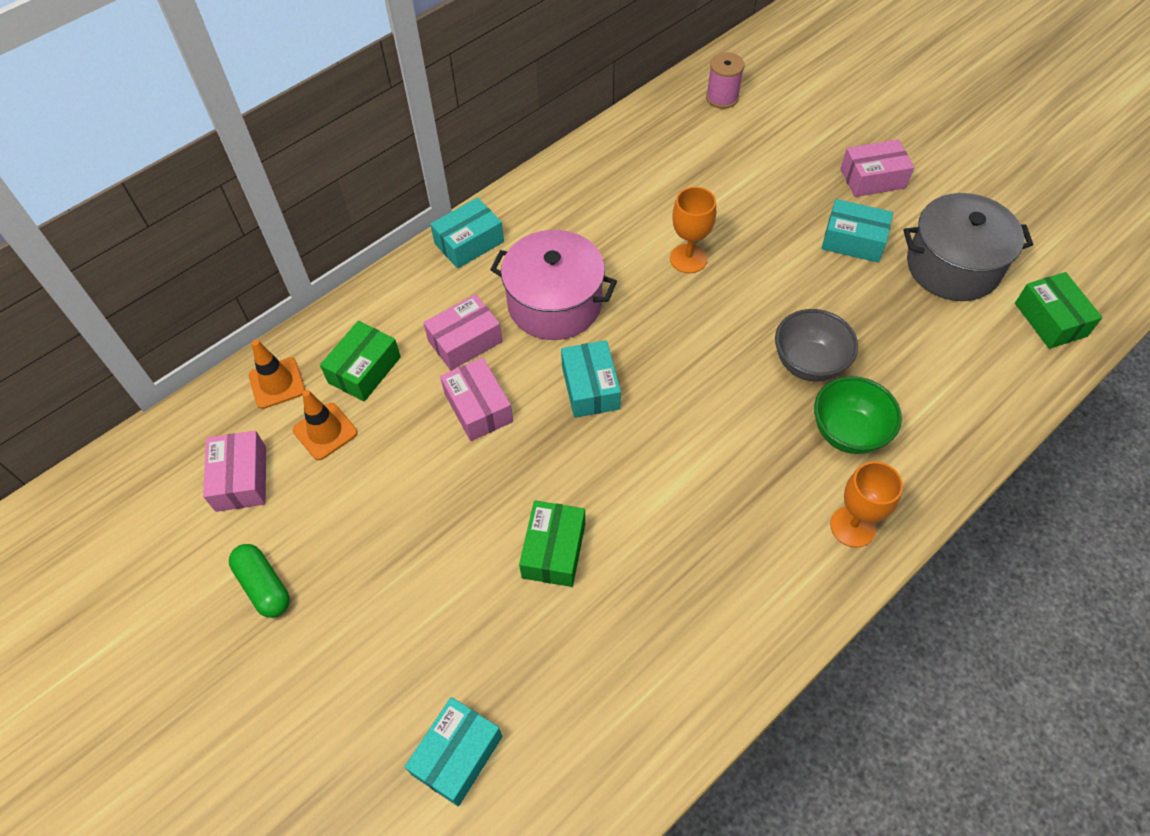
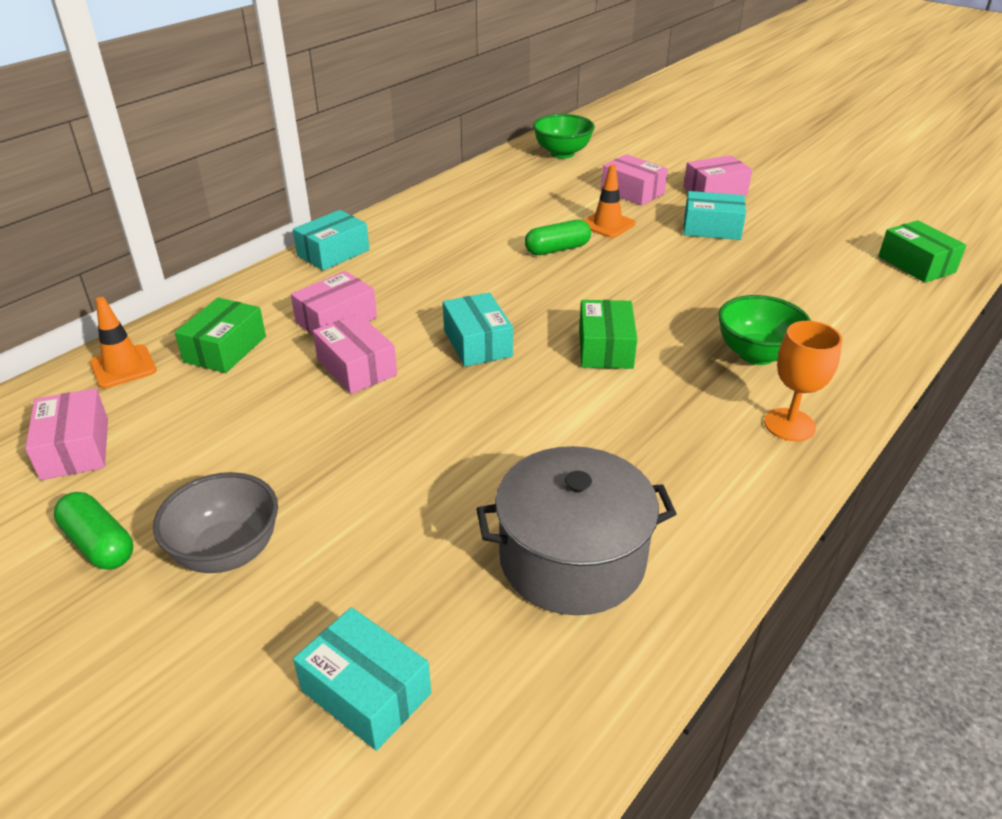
camera: 10 degrees left, 20 degrees down
(325, 431) = (180, 400): orange traffic cone -> orange traffic cone (607, 224)
(457, 755) = (366, 692): turquoise box -> turquoise box turned 75 degrees counterclockwise
(553, 550) = (461, 476): green box -> green box (605, 348)
(554, 303) = (428, 287): pink pot -> none
(688, 259) = (557, 249): orange goblet -> green capsule
(722, 97) = (562, 153): pink spool -> green bowl
(784, 172) = (632, 192): none -> pink box
(808, 363) = (698, 309): grey bowl -> grey bowl (227, 552)
(953, 266) = (810, 238): grey pot -> grey pot (572, 559)

